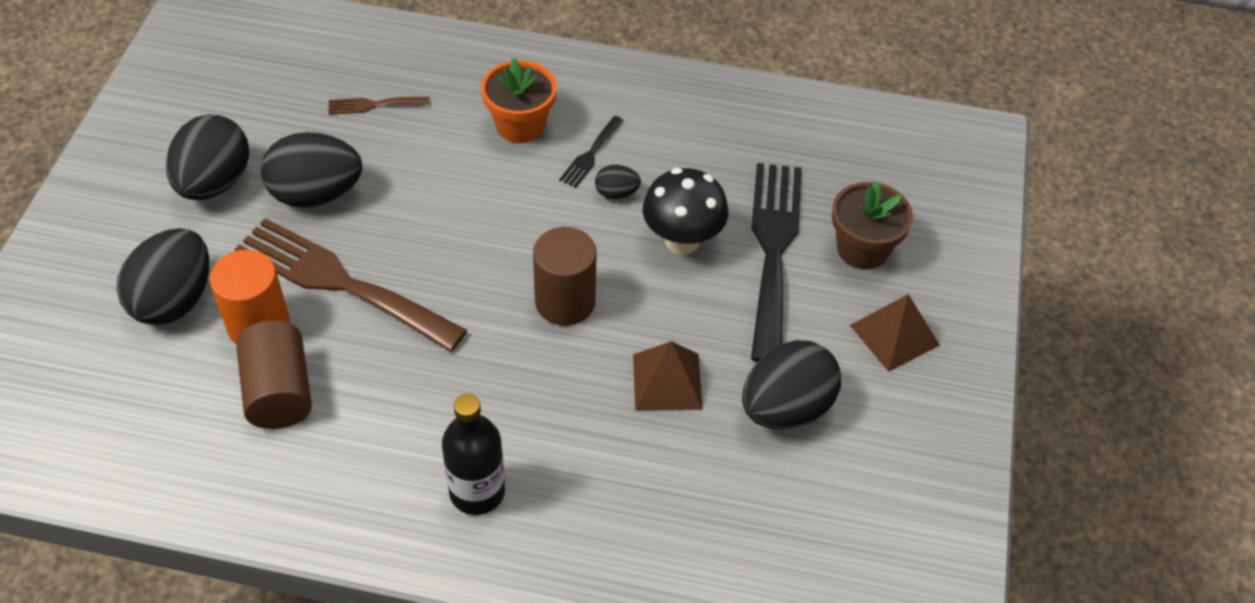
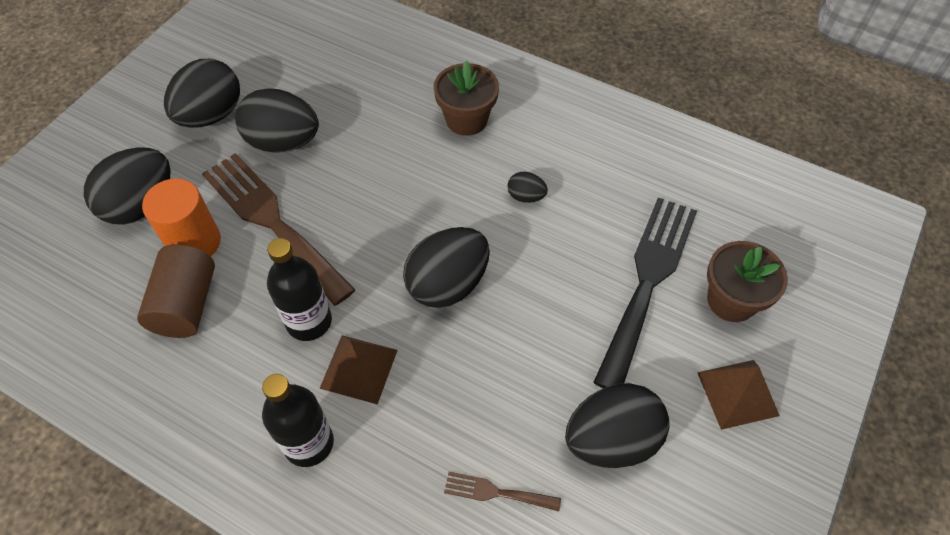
camera: 20 degrees right, 5 degrees up
(373, 105) = (356, 78): brown fork -> brown fork (496, 492)
(427, 375) = (309, 321): none -> black bottle
(520, 125) = (466, 120): orange flower pot -> brown flower pot
(565, 302) = (448, 284): brown cylinder -> black egg
(590, 155) = (515, 158): black fork -> none
(667, 381) = (510, 383): brown pyramid -> brown pyramid (359, 368)
(682, 240) = (568, 253): black mushroom -> none

